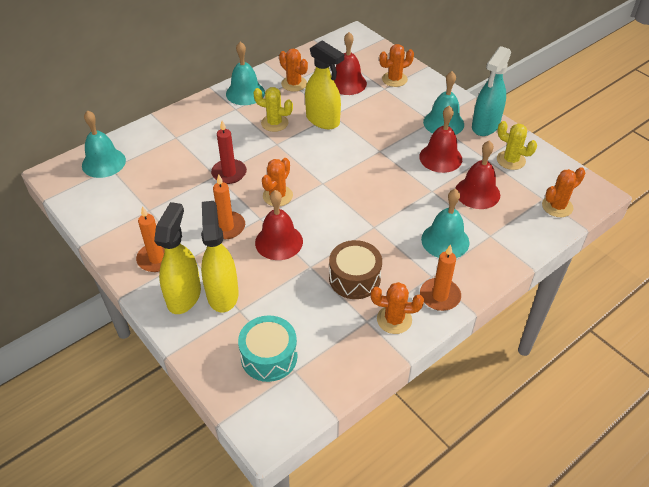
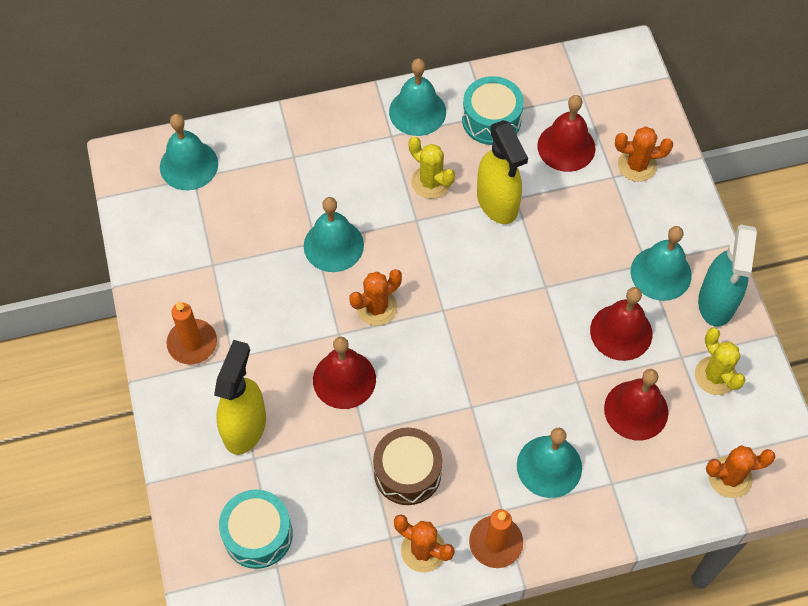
camera: 25 degrees right, 15 degrees up
(184, 296) = (201, 410): yellow spray bottle -> none
(226, 227) = (292, 330): orange candle -> none
(229, 173) = (333, 245): red candle -> turquoise bell
(294, 84) = (491, 120): orange cactus -> turquoise drum
(485, 126) = (716, 302): turquoise spray bottle -> turquoise spray bottle turned 45 degrees counterclockwise

